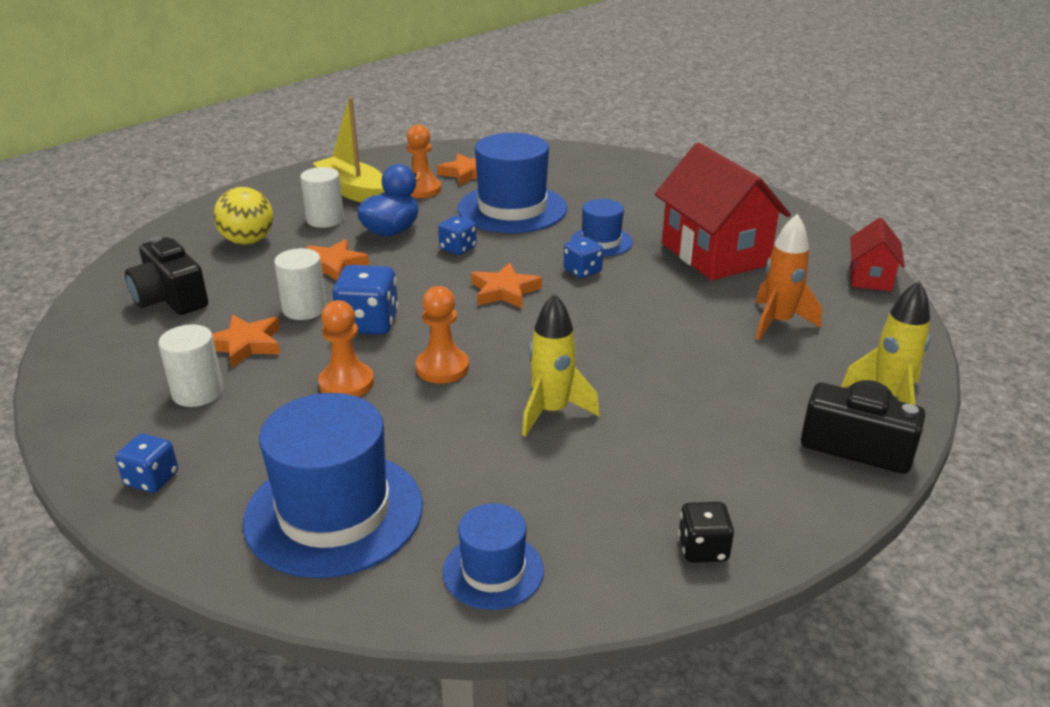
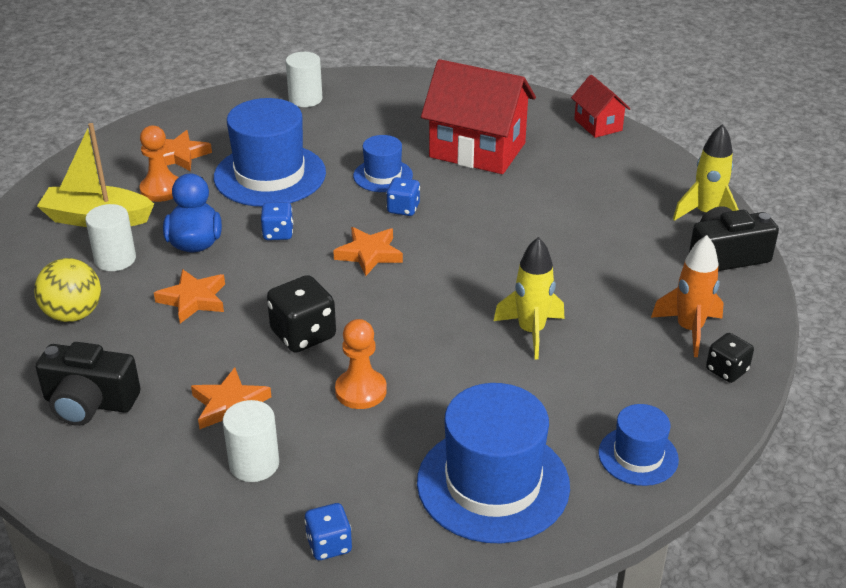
camera: 40 degrees left, 5 degrees up
(304, 309) = (230, 350): white cylinder -> white cylinder (305, 99)
(368, 323) = (303, 334): blue dice -> black dice
(442, 368) = (413, 340): orange pawn -> none
(778, 322) = (584, 189): orange rocket -> orange rocket (689, 330)

